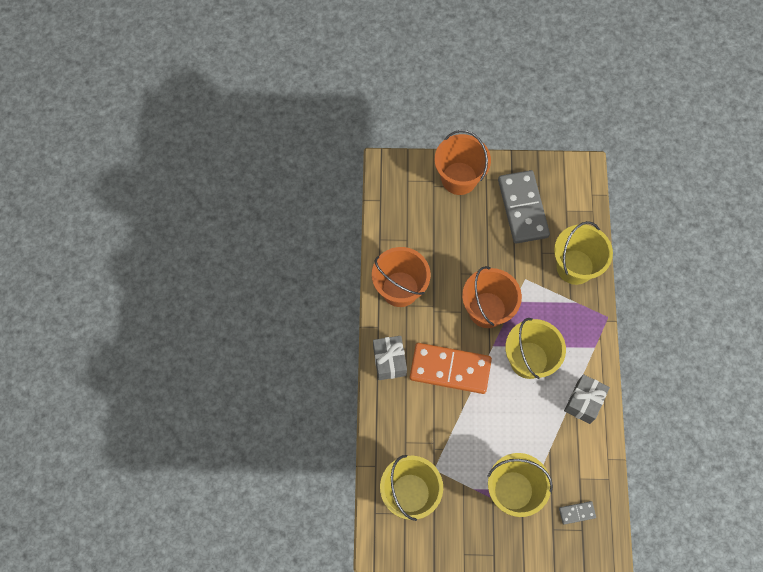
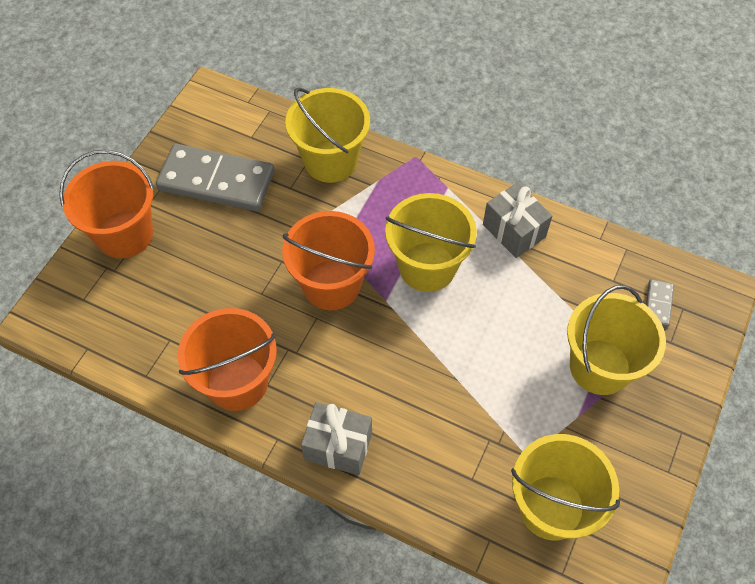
camera: 65 degrees left, 10 degrees down
(450, 369) = (391, 369): orange domino -> none

